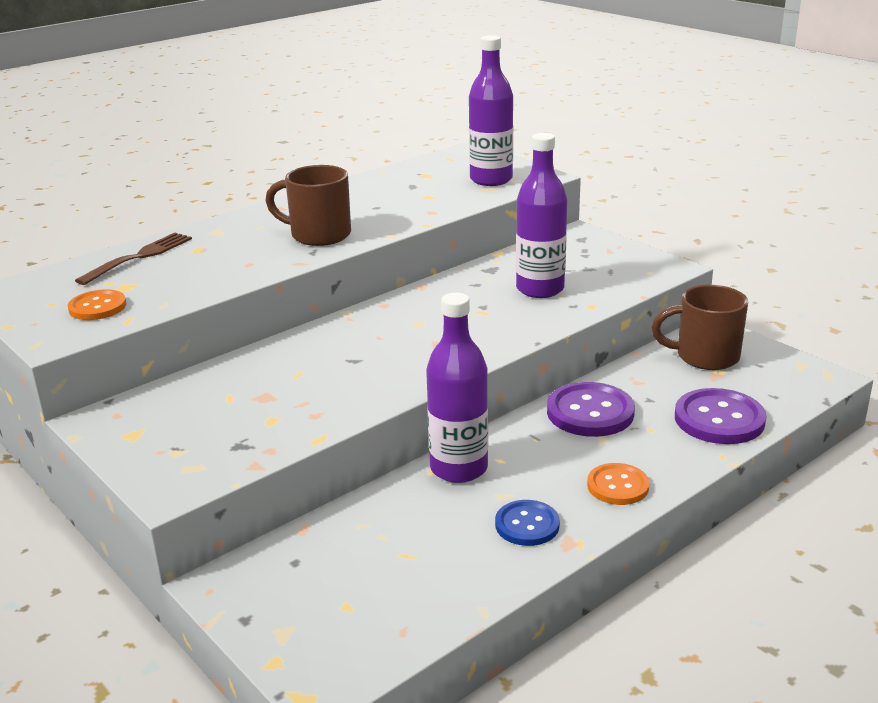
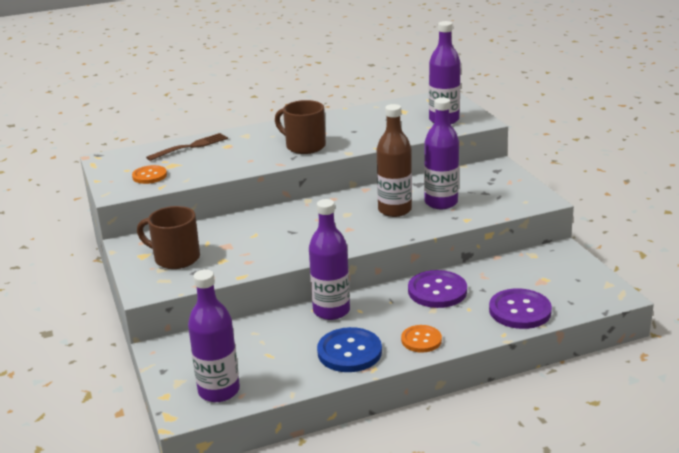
camera: 20 degrees right, 0 degrees up
(361, 632) = (219, 391): none -> purple bottle
(483, 308) = (394, 210): none -> brown bottle
(527, 525) = (349, 352): blue button -> blue button, size x1.58
(704, 356) = (543, 267): brown mug -> brown mug (175, 258)

